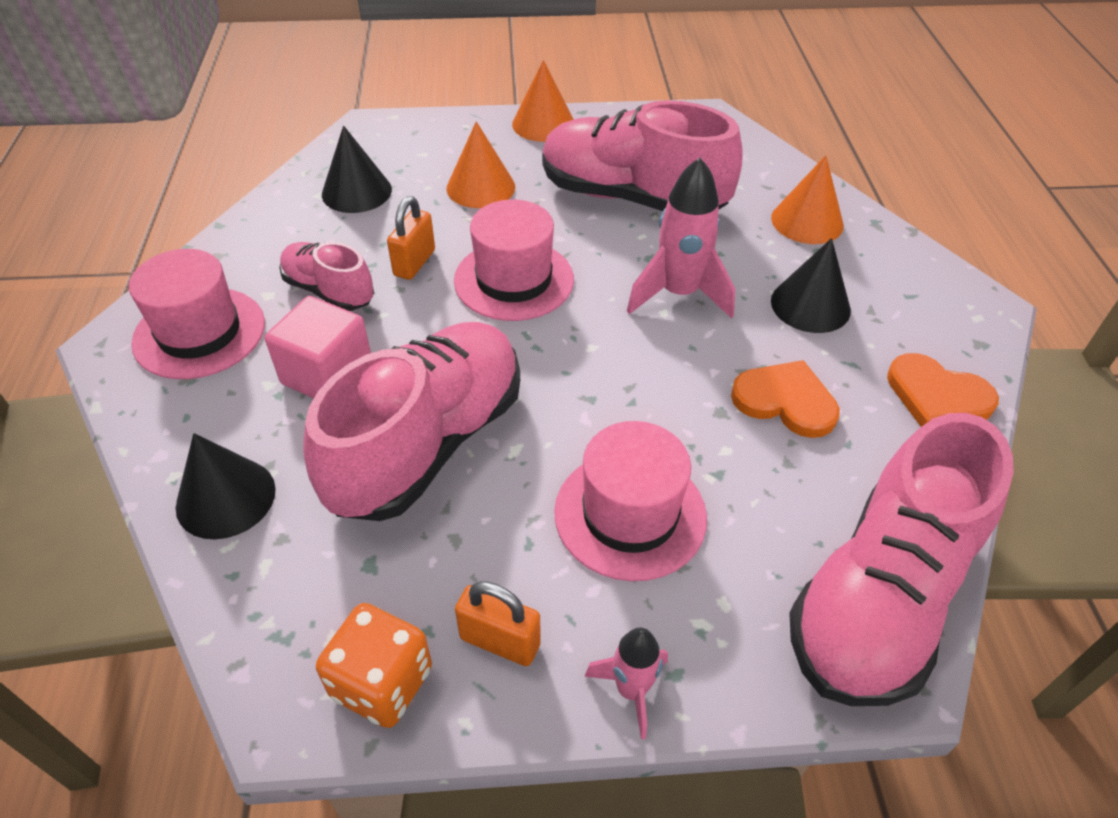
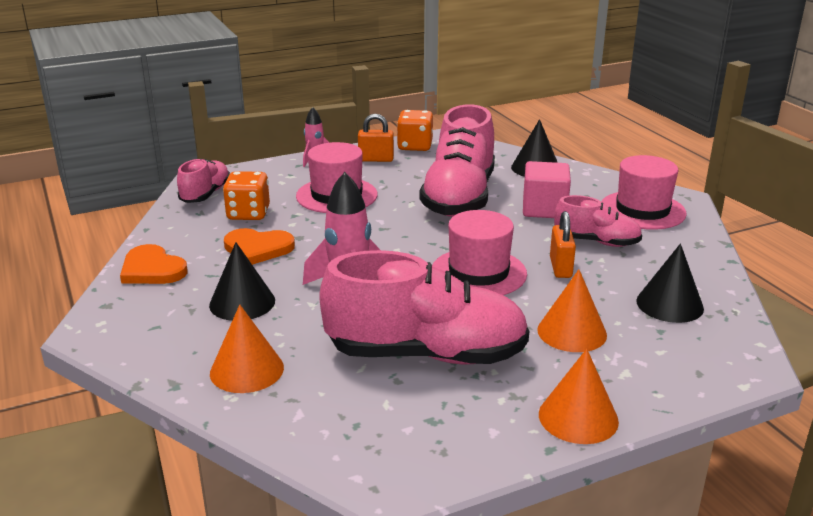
camera: 160 degrees right, 20 degrees down
(797, 500) = (248, 214): none -> orange dice
(880, 597) = (205, 194): pink shoe -> pink shoe, size x0.53
(937, 396) = (152, 269): orange heart -> orange heart turned 150 degrees counterclockwise

